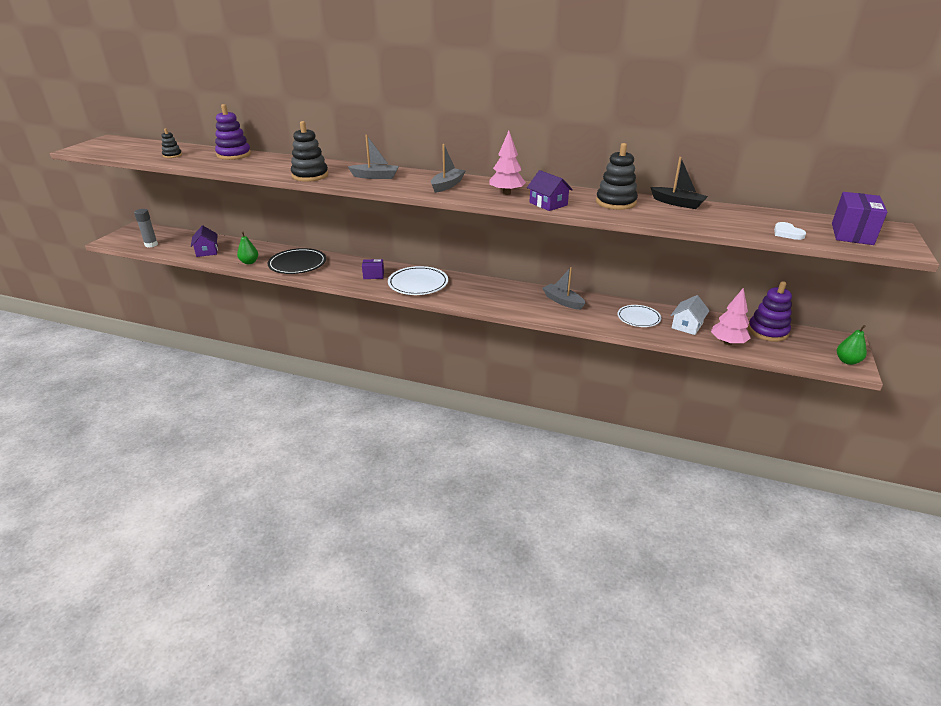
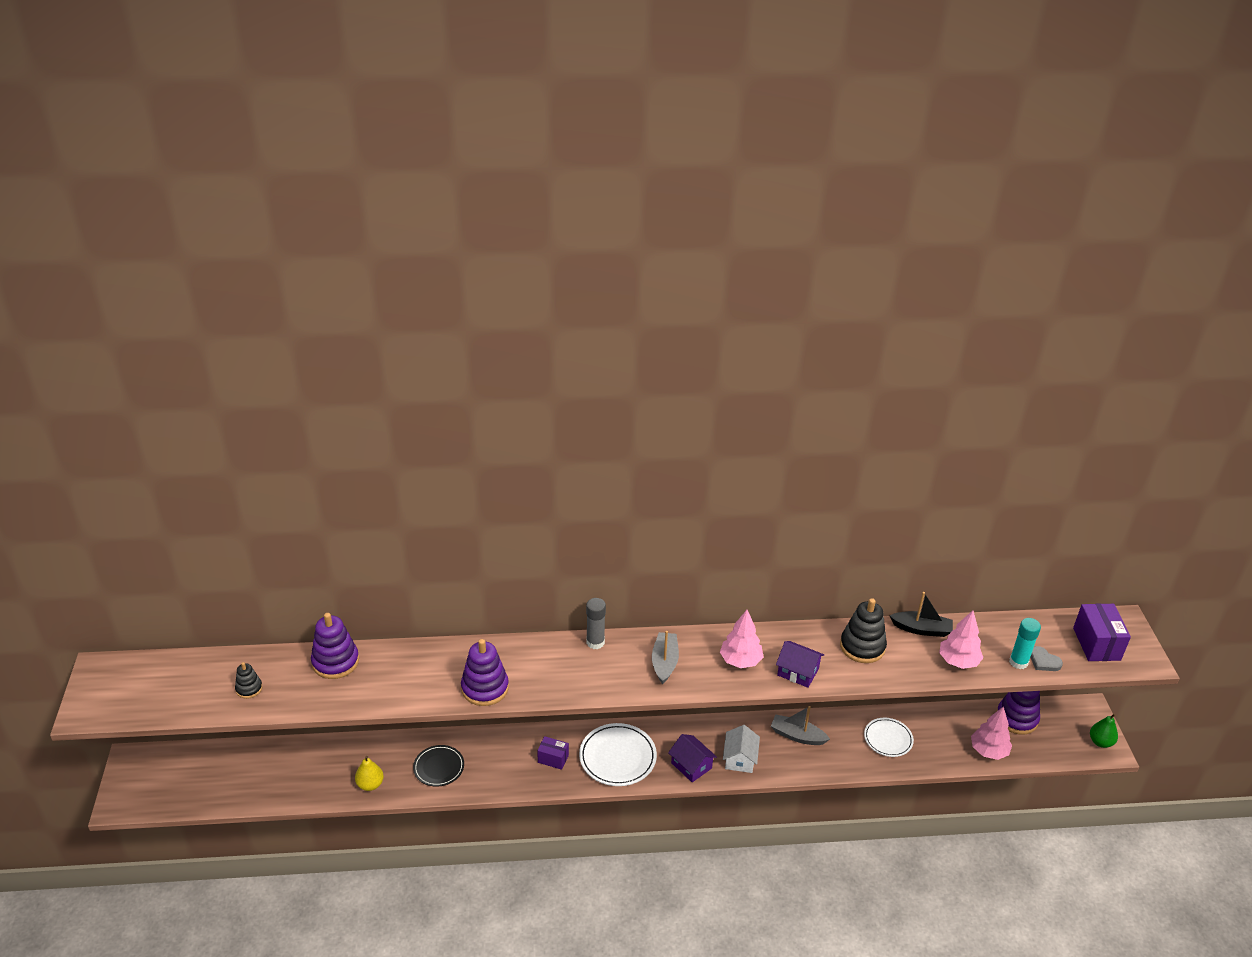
camera: 25 degrees left, 5 degrees up
(151, 244) = (193, 791): grey glue stick -> grey glue stick (595, 642)
(207, 251) = (290, 780): purple house -> purple house (691, 765)
(249, 262) = (370, 784): green pear -> yellow pear
(297, 264) = (439, 767): black plate -> black plate, size x0.65
(310, 175) = (485, 688): black stacking toy -> purple stacking toy
(373, 275) = (553, 759): purple box -> purple box turned 45 degrees clockwise
(375, 177) = (566, 666): grey boat -> none
(687, 325) = (939, 735): white house -> white house (740, 758)
(699, 221) = (958, 661): none -> pink tree
(759, 230) = (1018, 662): none -> turquoise glue stick
(787, 233) = (1044, 661): white heart -> grey heart

